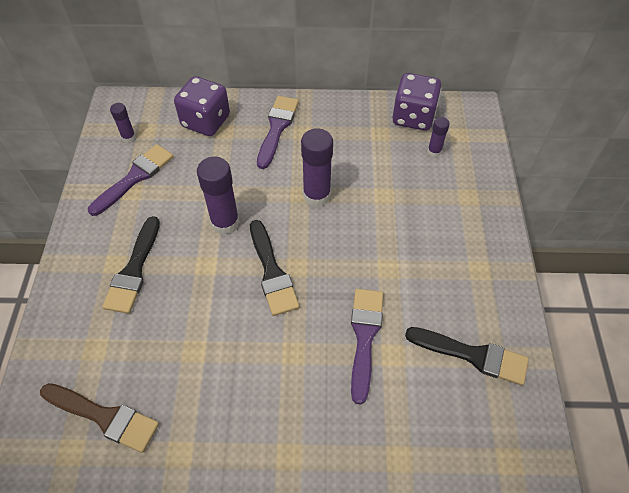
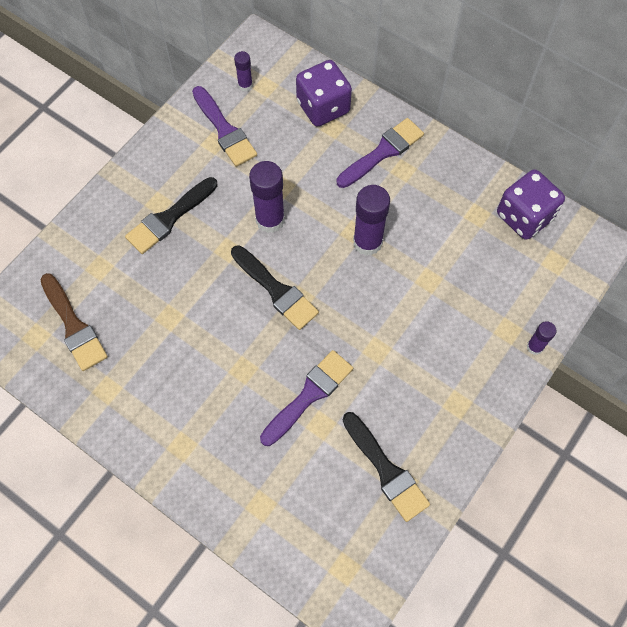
camera: 35 degrees right, 10 degrees up
(135, 177) = (225, 130): purple brush -> purple brush turned 75 degrees clockwise
(272, 272) = (276, 290): black brush -> black brush turned 60 degrees counterclockwise
(434, 151) = (514, 265): purple glue stick -> purple glue stick (534, 347)

